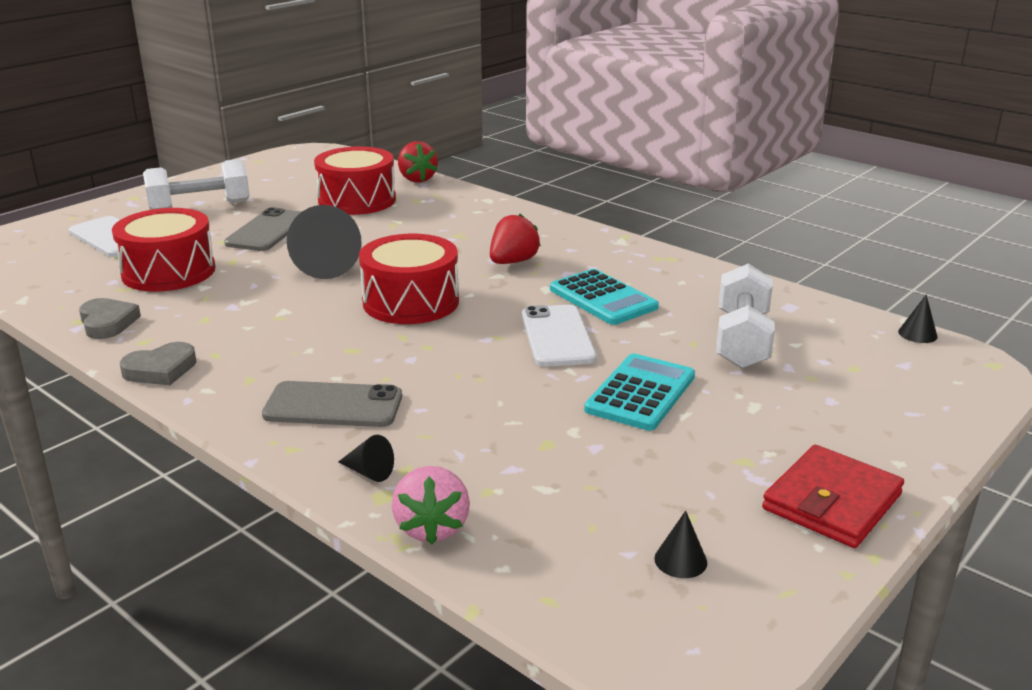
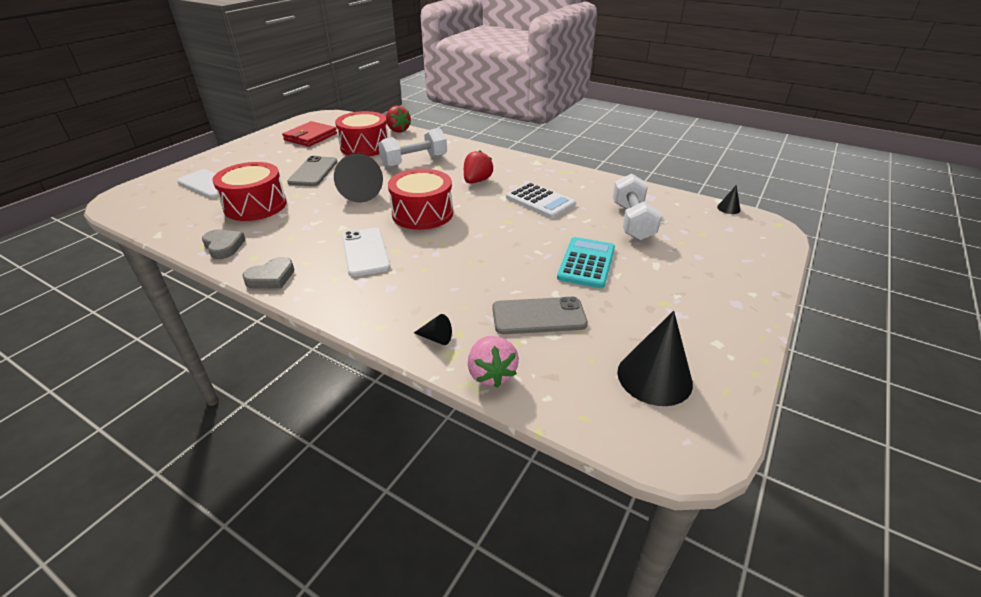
camera: 10 degrees left, 10 degrees up
(200, 207) = (263, 158): white dumbbell -> white dumbbell (414, 162)
(333, 406) = (397, 292): grey phone -> grey phone (538, 316)
(557, 336) = (522, 229): white phone -> white phone (365, 252)
(602, 298) = (540, 201): turquoise calculator -> white calculator
(680, 560) = (654, 377): black cone -> black cone, size x2.20
(831, 502) = (726, 325): red wallet -> red wallet (310, 137)

